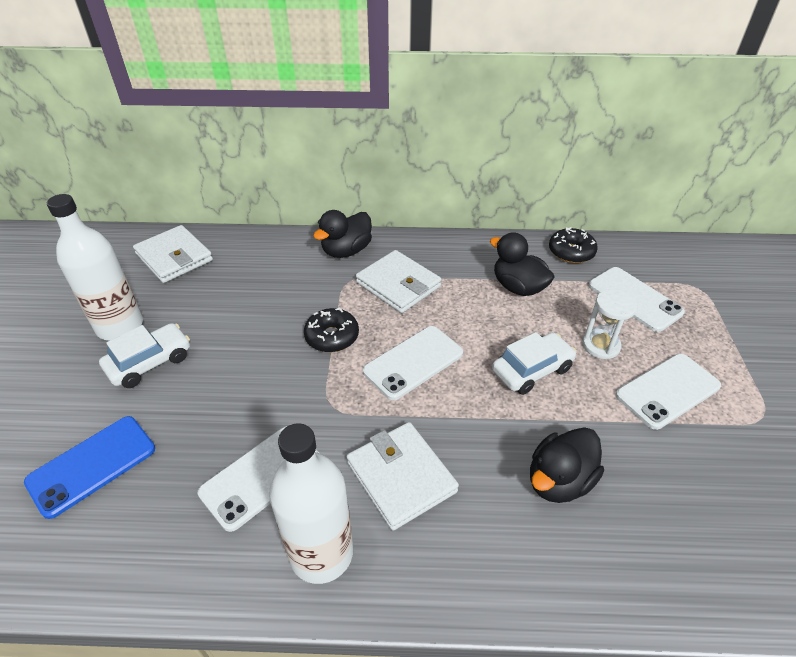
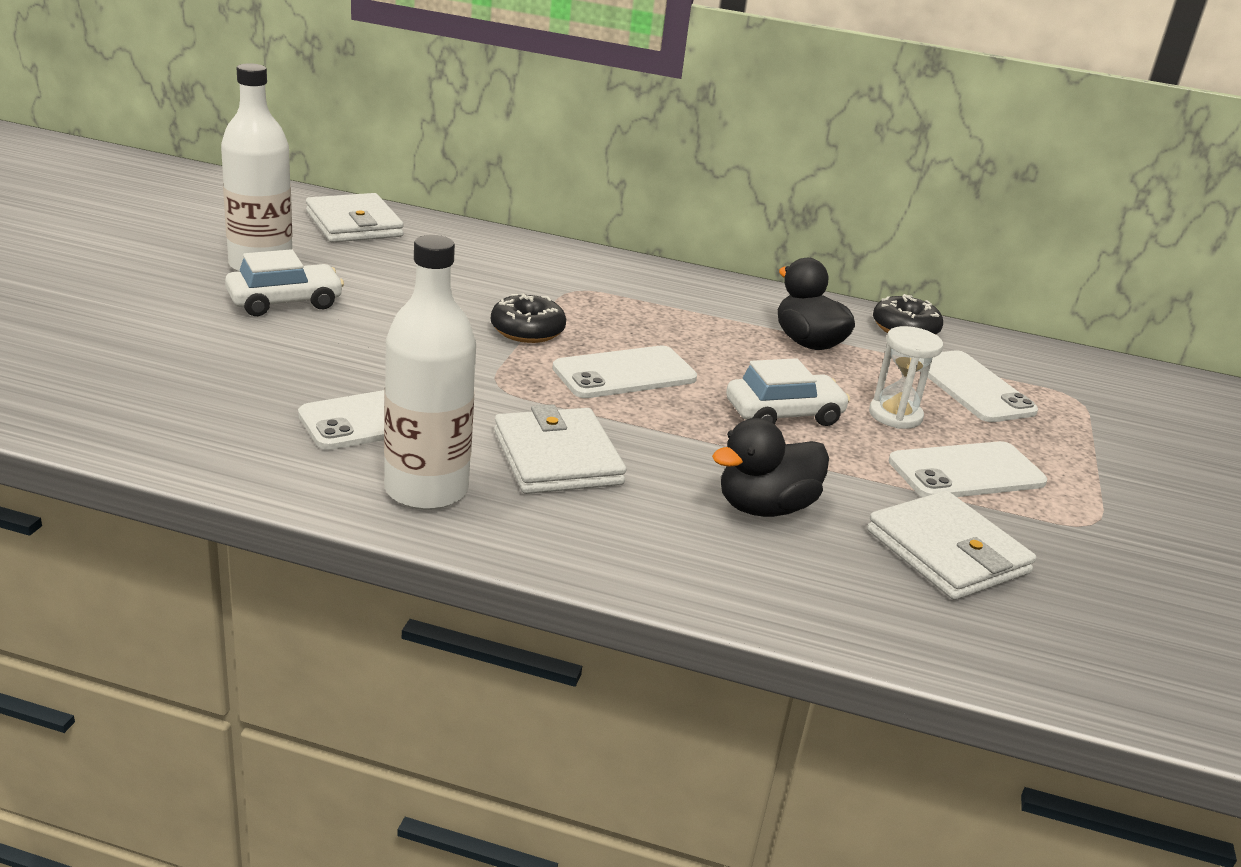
camera: 10 degrees right, 15 degrees down
(92, 465) = (182, 364): blue phone -> none
(346, 251) = (585, 264): black duck -> none
(398, 285) = (640, 307): white wallet -> white wallet (947, 552)

